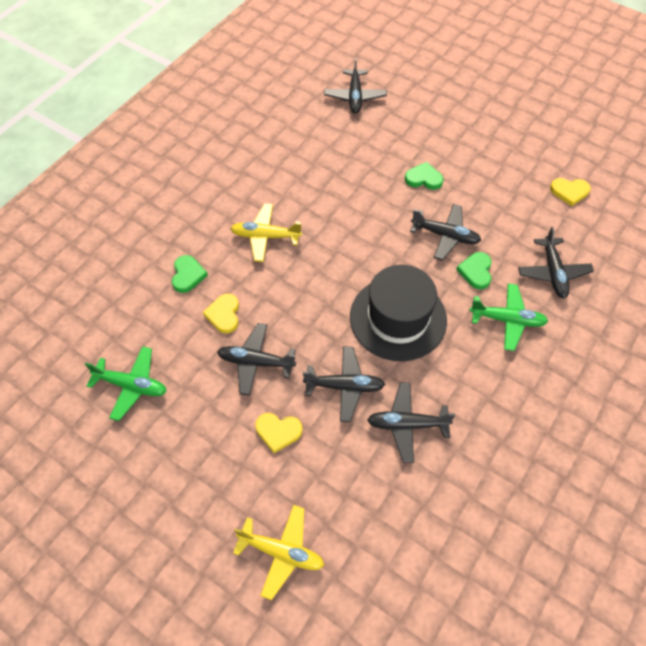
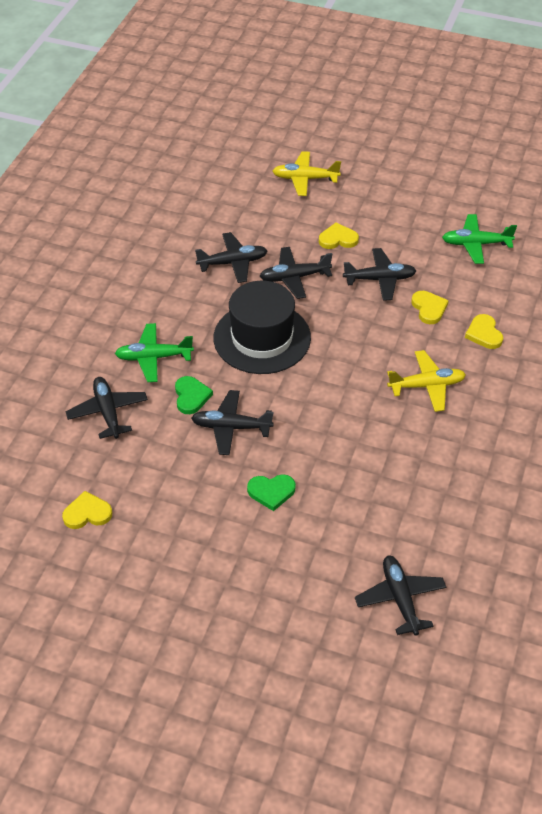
camera: 165 degrees right, 10 degrees down
(188, 275) = (484, 334): green heart -> yellow heart

